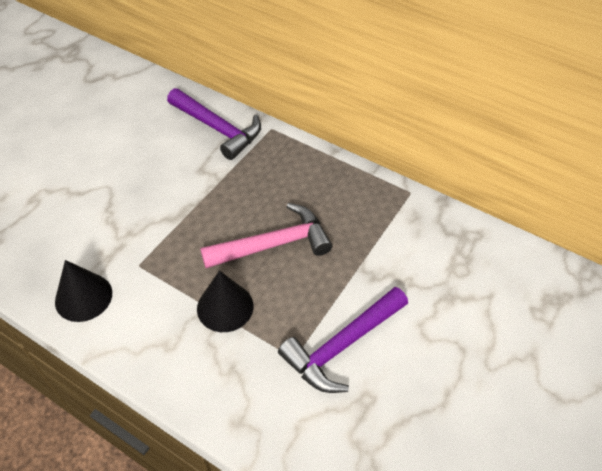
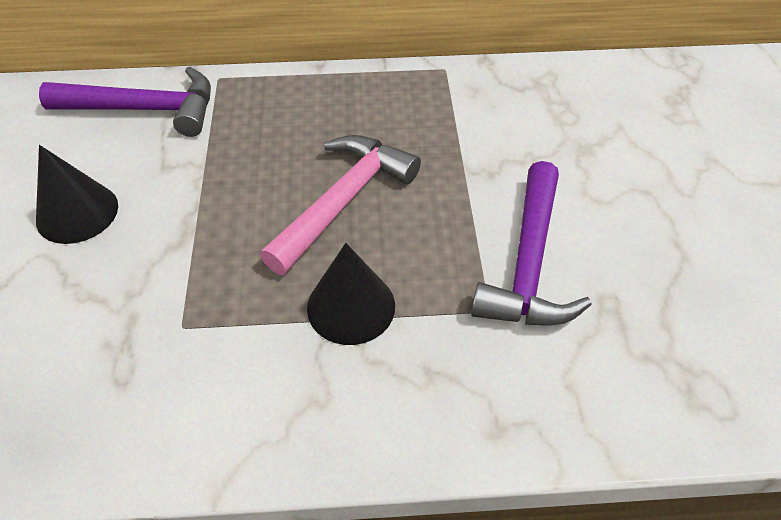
camera: 35 degrees left, 0 degrees up
(83, 297) = (133, 418): black cone -> black cone (77, 213)

